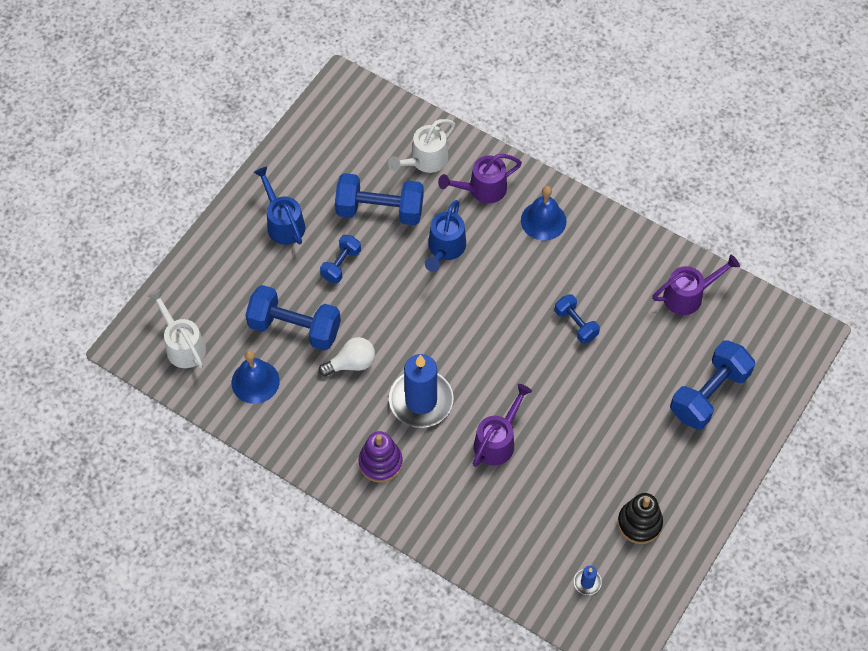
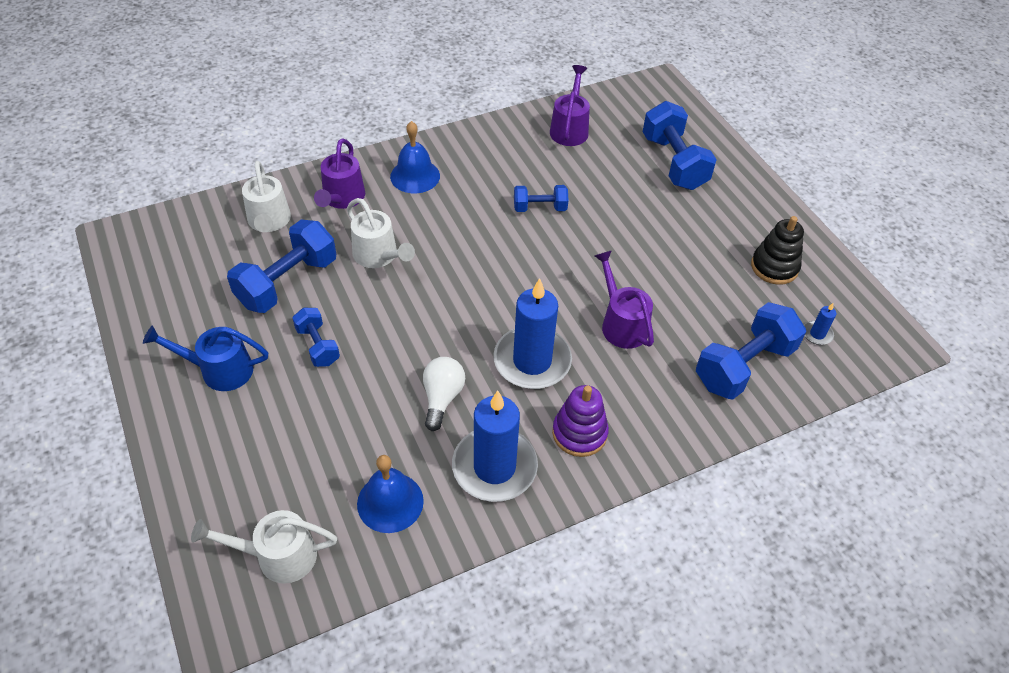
camera: 60 degrees left, 10 degrees down
(295, 328) = (355, 427): blue dumbbell -> blue dumbbell (744, 366)
(319, 425) = (494, 467): none -> blue candle
(445, 249) = (379, 256): blue watering can -> white watering can

